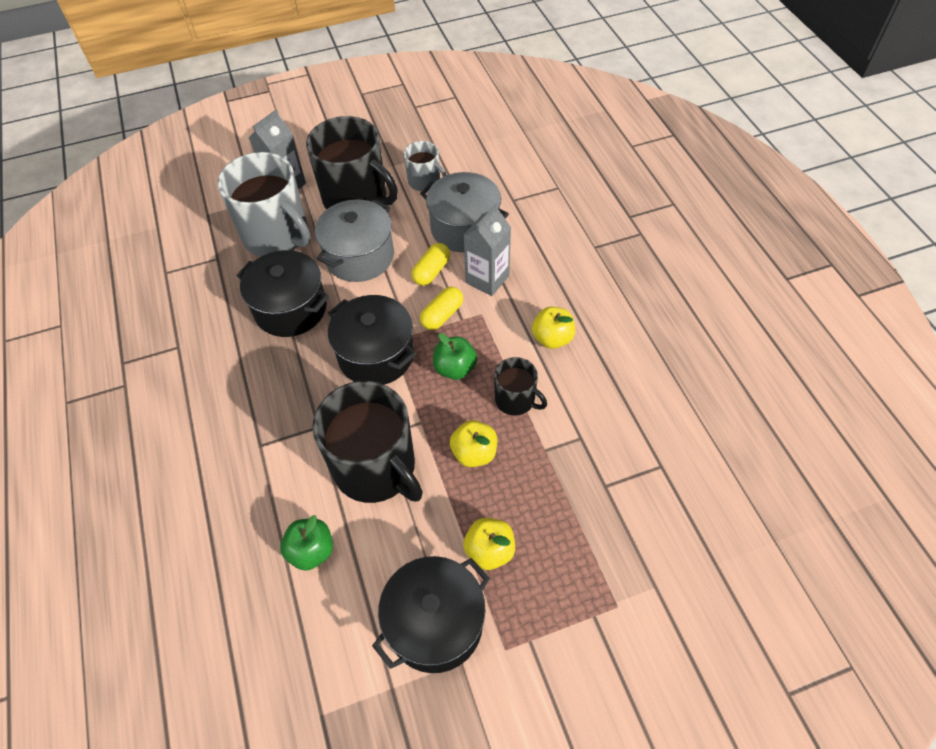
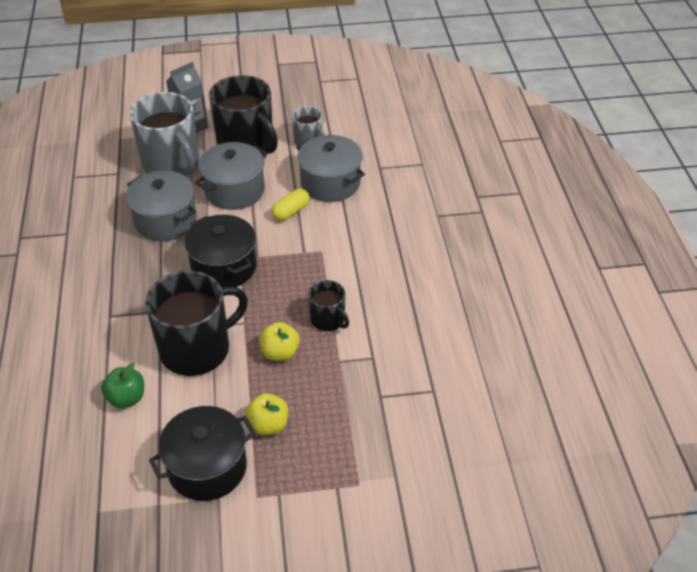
camera: 10 degrees right, 10 degrees down
(290, 309) = (165, 220): black pot -> grey pot
(376, 468) = (197, 349): black mug -> black mug turned 90 degrees counterclockwise
(442, 315) = (288, 246): yellow capsule -> none
(455, 368) = (285, 288): green apple -> none
(487, 279) = (336, 225): grey carton -> none
(552, 338) = (375, 279): yellow apple -> none

